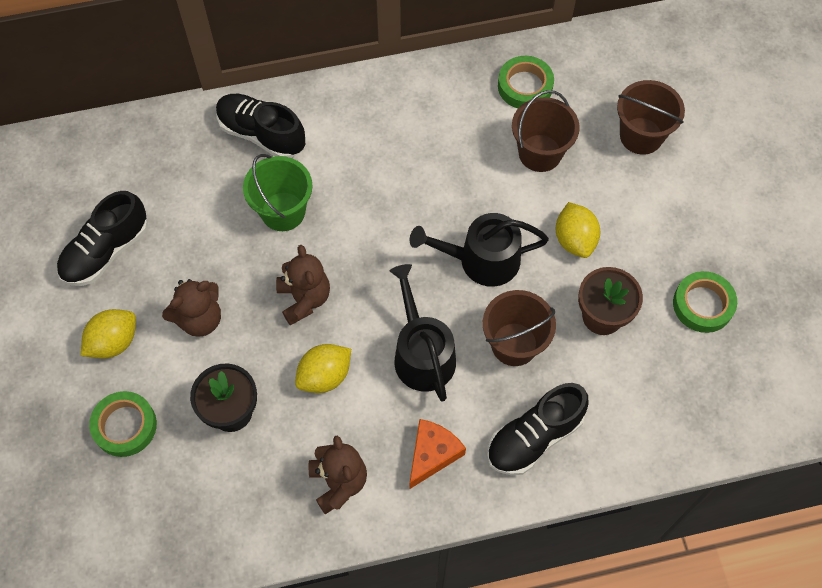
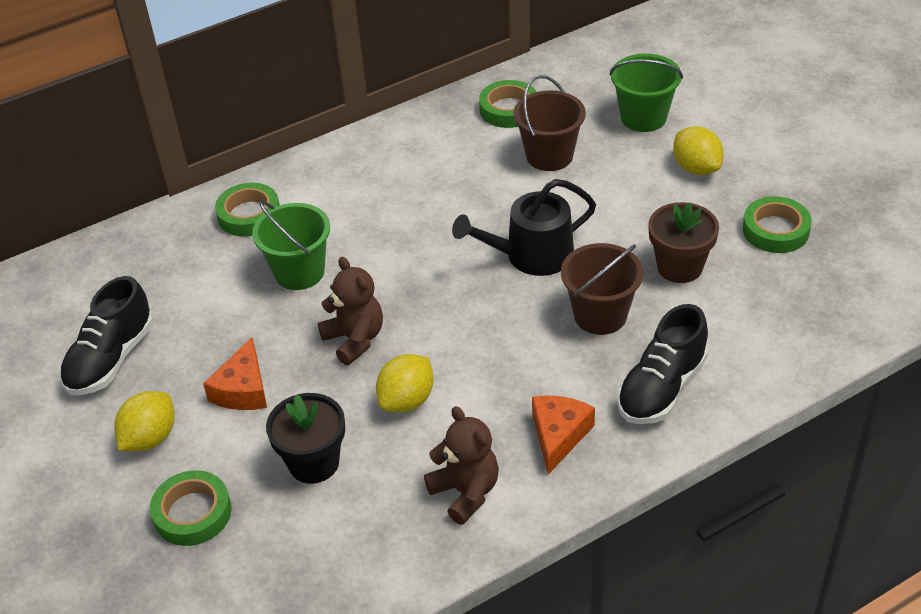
camera: 15 degrees left, 20 degrees down
(199, 319) = (243, 389): brown teddy bear -> orange cheese
(261, 134) = (249, 215): black shoe -> green tape
(422, 353) = (505, 350): black watering can -> none
(574, 240) = (619, 214): yellow lemon -> yellow lemon (696, 168)
(641, 136) = (643, 117): brown bucket -> green bucket

